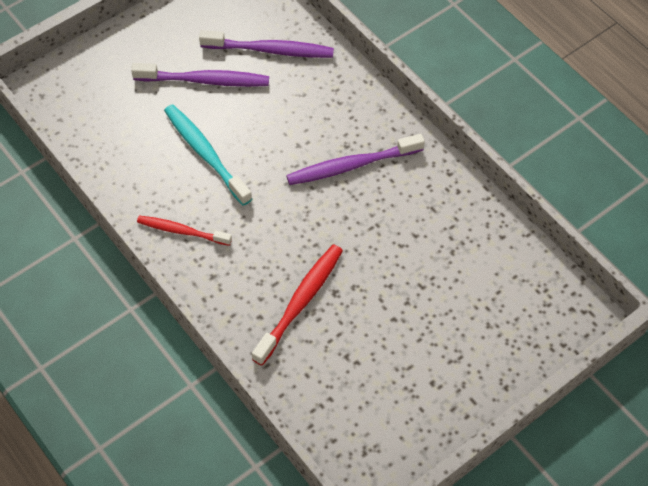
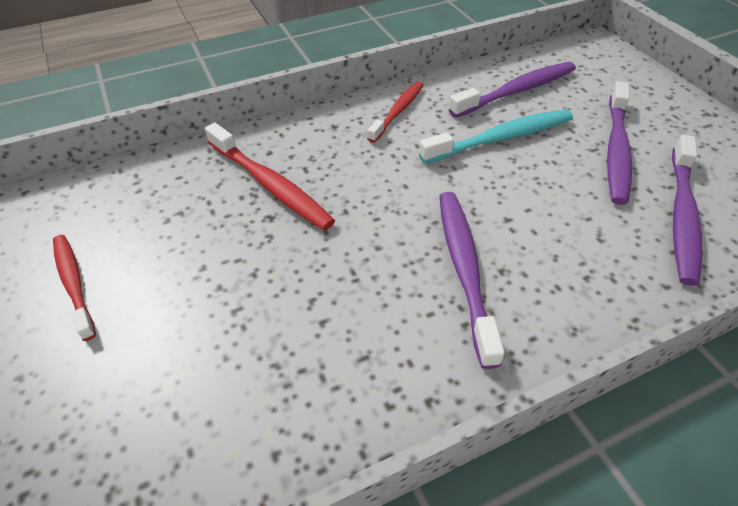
camera: 105 degrees right, 10 degrees down
(132, 146) = (516, 91): none -> purple toothbrush
(432, 395) = (74, 283): none -> red toothbrush

